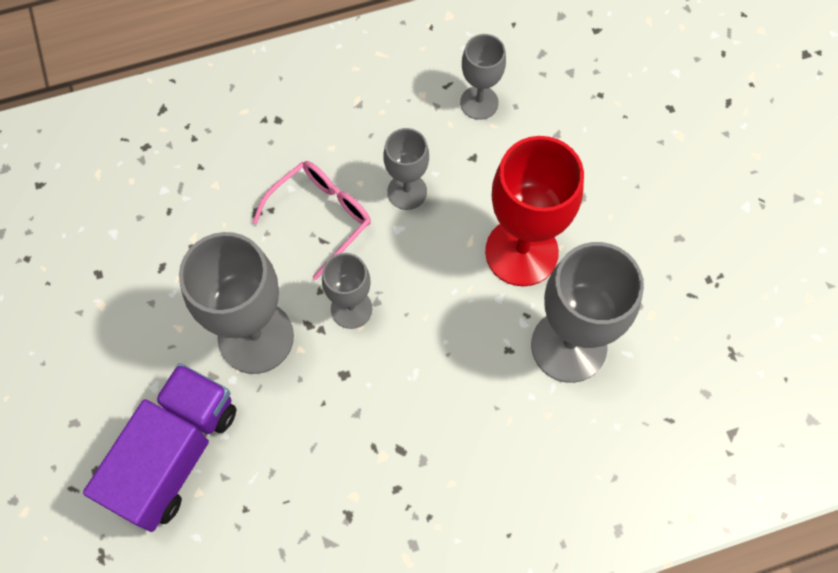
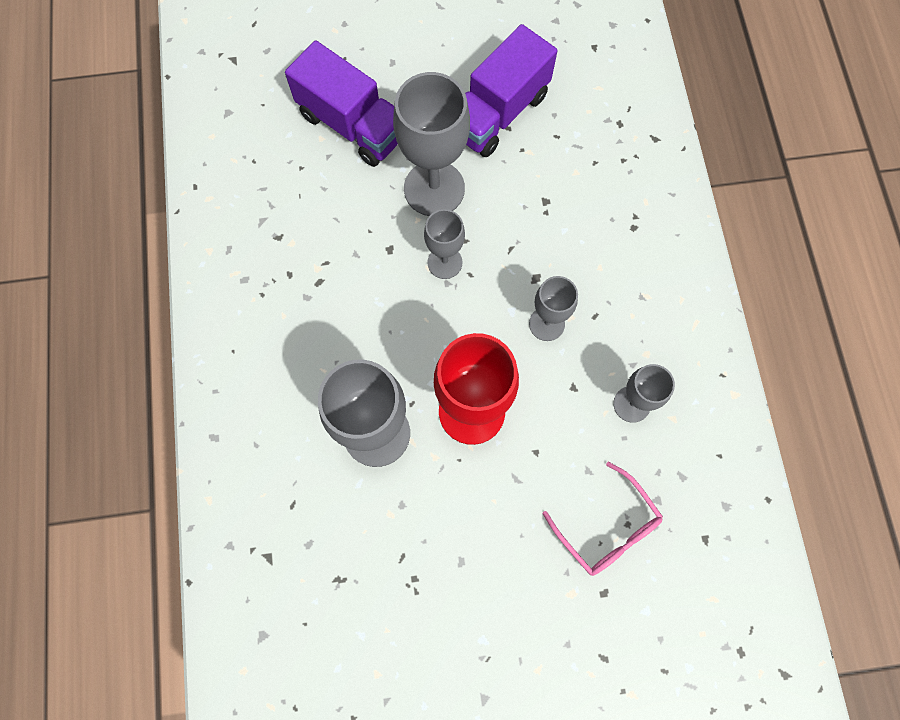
camera: 100 degrees right, 5 degrees up
(142, 280) = (497, 113): none -> purple truck
(321, 216) = (533, 250): pink glasses -> pink glasses (607, 528)

